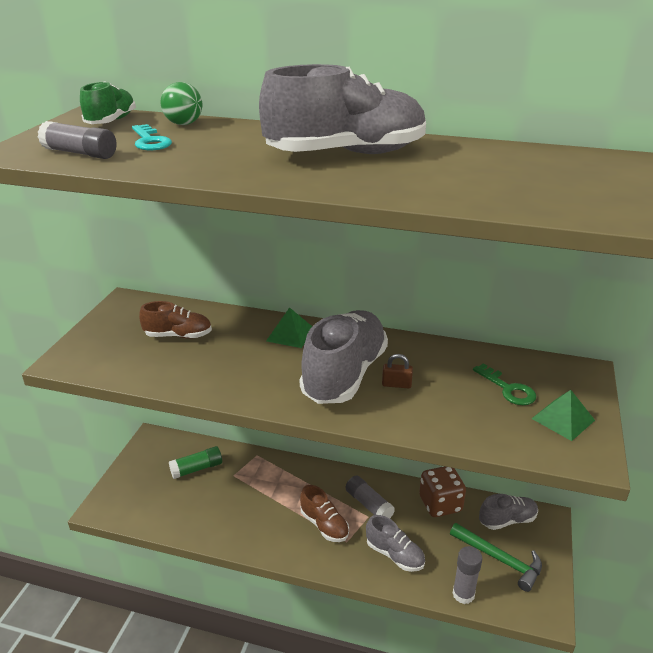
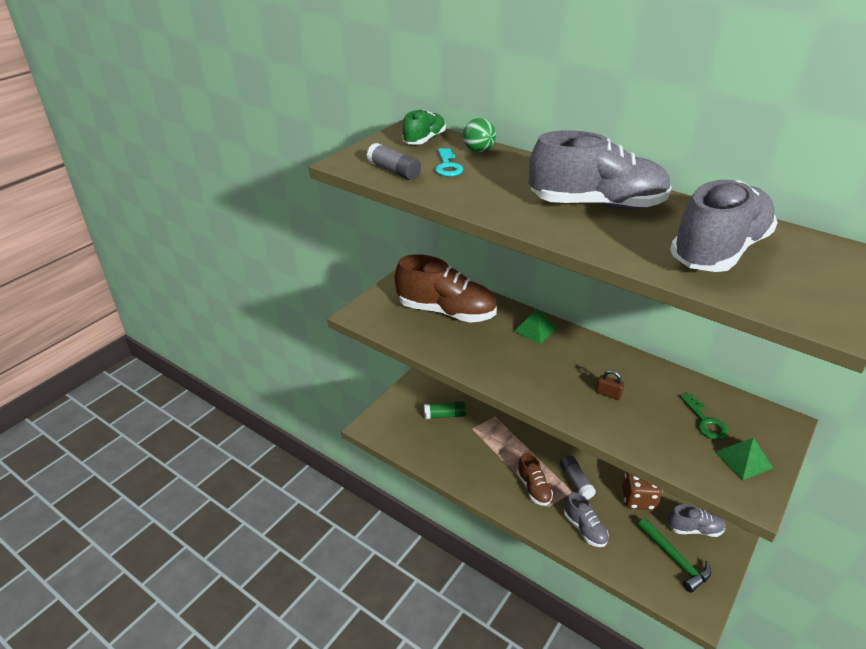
camera: 20 degrees right, 5 degrees up
(178, 335) = (446, 312): brown shoe -> brown shoe, size x1.88
(344, 374) = (568, 375): grey shoe -> grey shoe (718, 251)
(463, 594) = (632, 577): grey glue stick -> none

